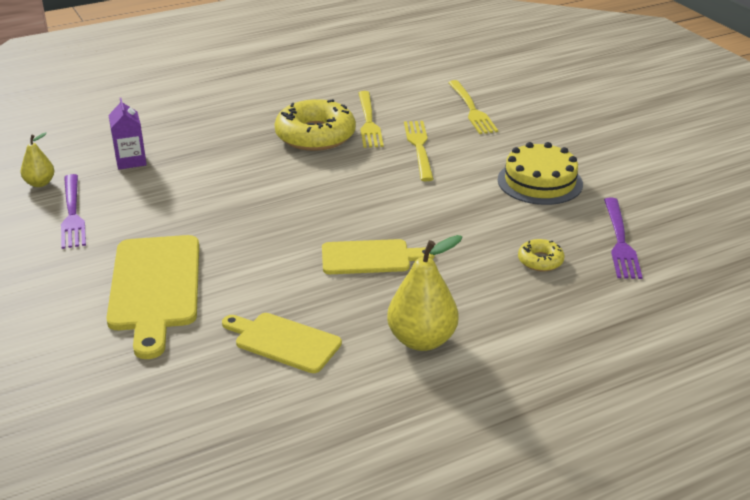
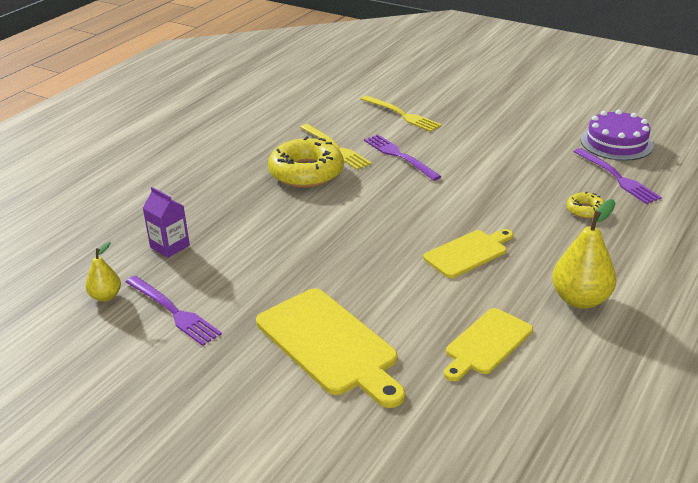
camera: 30 degrees left, 0 degrees up
(284, 341) = (486, 343): yellow cutting board -> yellow cutting board turned 45 degrees counterclockwise
(419, 148) = (400, 156): yellow fork -> purple fork
(540, 182) = (515, 153): yellow cake -> none
(668, 206) = (616, 143): none -> purple cake

